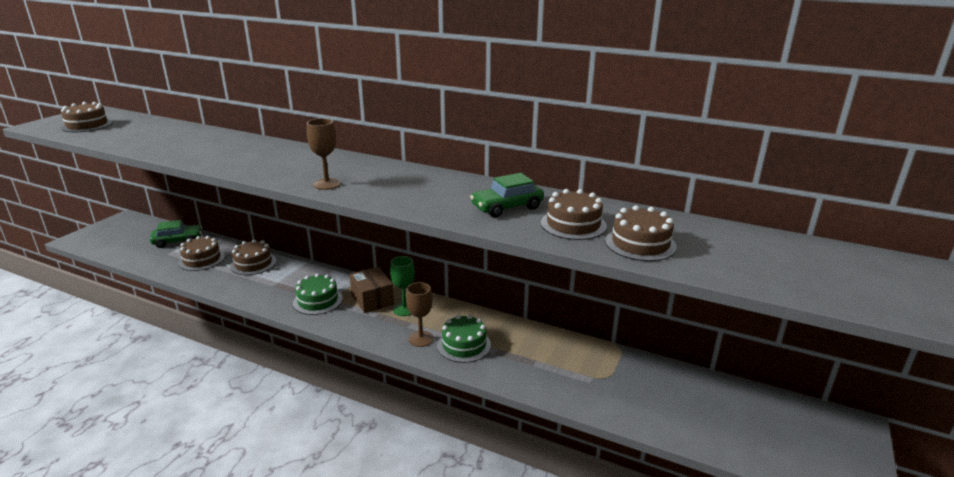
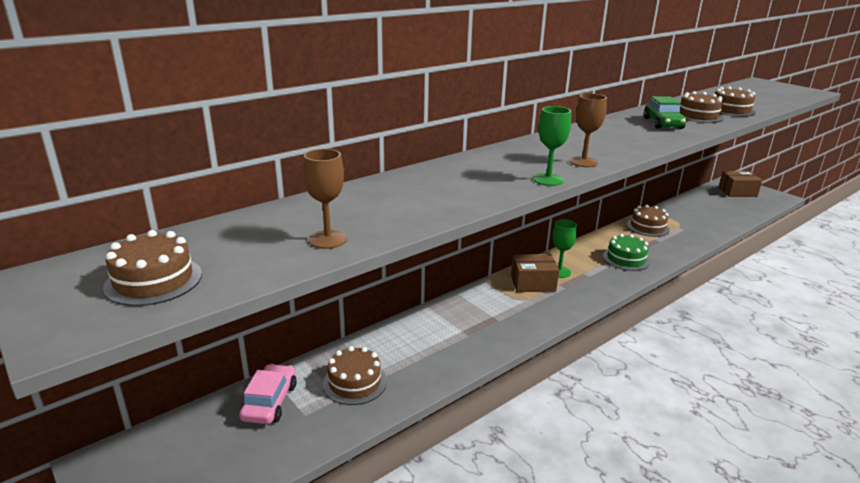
camera: 65 degrees left, 0 degrees up
(178, 241) = (270, 402): green car -> pink car
(253, 264) = (402, 342): brown cake -> brown cake (647, 227)
(270, 177) = (548, 180): none -> green goblet
(318, 301) = (518, 312): green cake -> none
(421, 339) = (610, 274): brown goblet -> brown goblet (327, 239)
(808, 431) = (737, 192): none -> brown box

